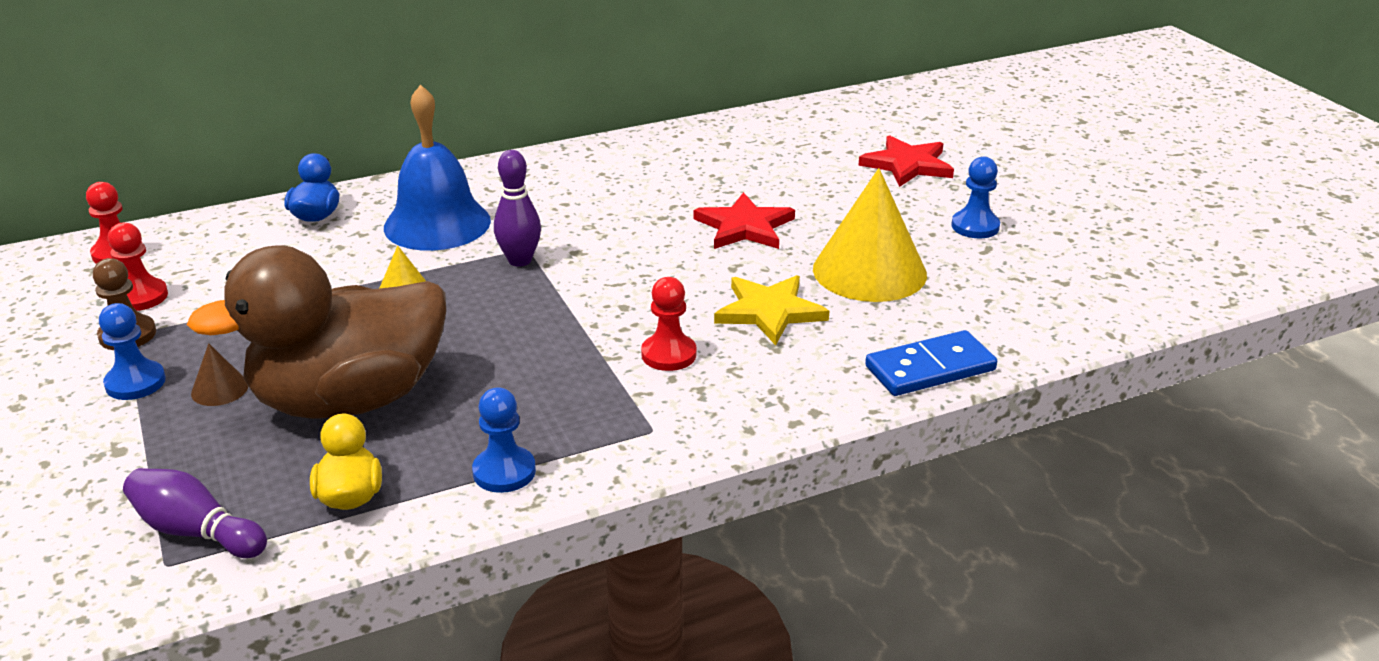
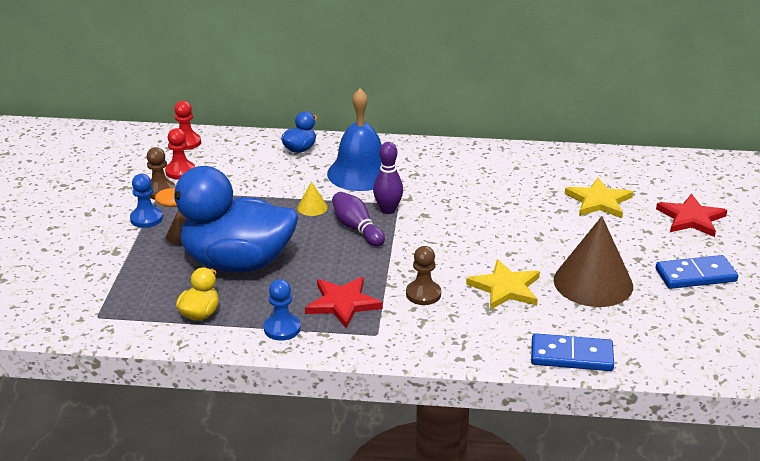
camera: 30 degrees right, 0 degrees up
(196, 532) = (121, 305): purple bowling pin -> purple bowling pin (357, 229)
(349, 400) = (237, 263): brown duck -> blue duck
(669, 354) = (423, 294): red pawn -> brown pawn
(744, 227) = (540, 229): red star -> red star (343, 303)
(784, 174) = (598, 201): none -> yellow star
(869, 271) = (593, 283): yellow cone -> brown cone
(975, 226) = (695, 275): blue pawn -> blue domino

